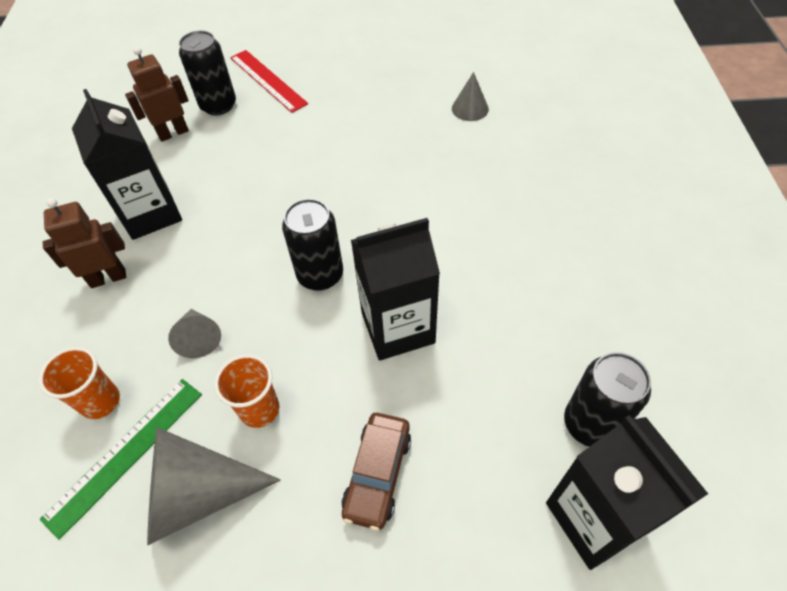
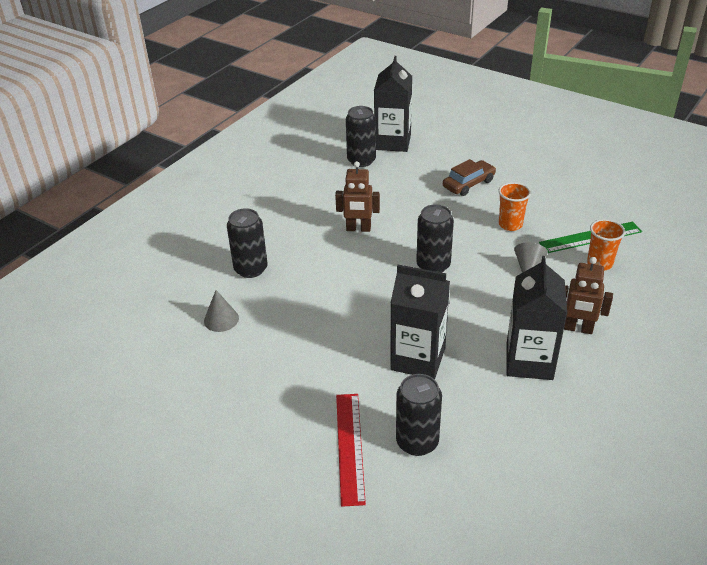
camera: 145 degrees left, 15 degrees down
(173, 133) = (477, 432): brown robot -> brown robot (358, 229)
(197, 493) = (558, 210): grey cone -> none
(398, 328) = (411, 224): black carton -> black carton (418, 359)
(508, 164) = (251, 269): none -> black can

